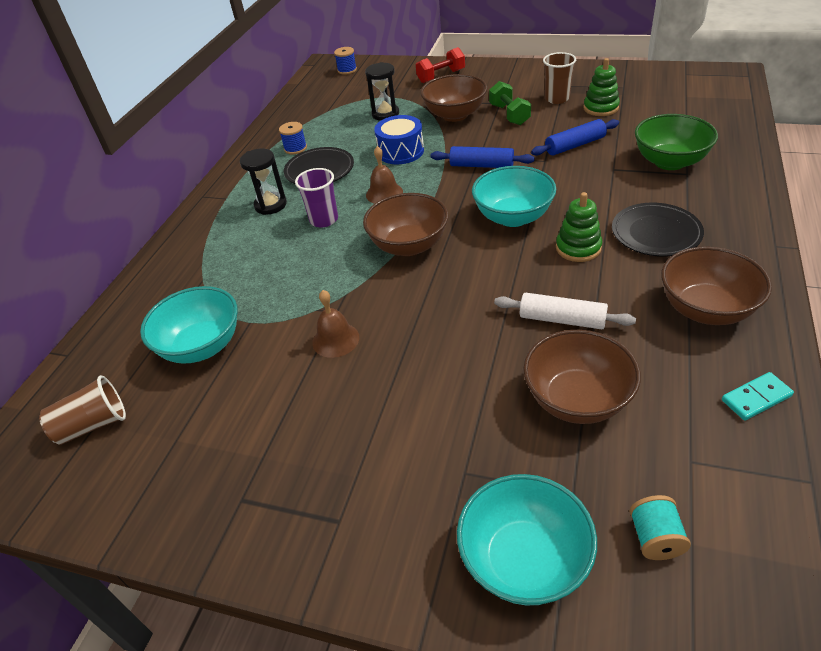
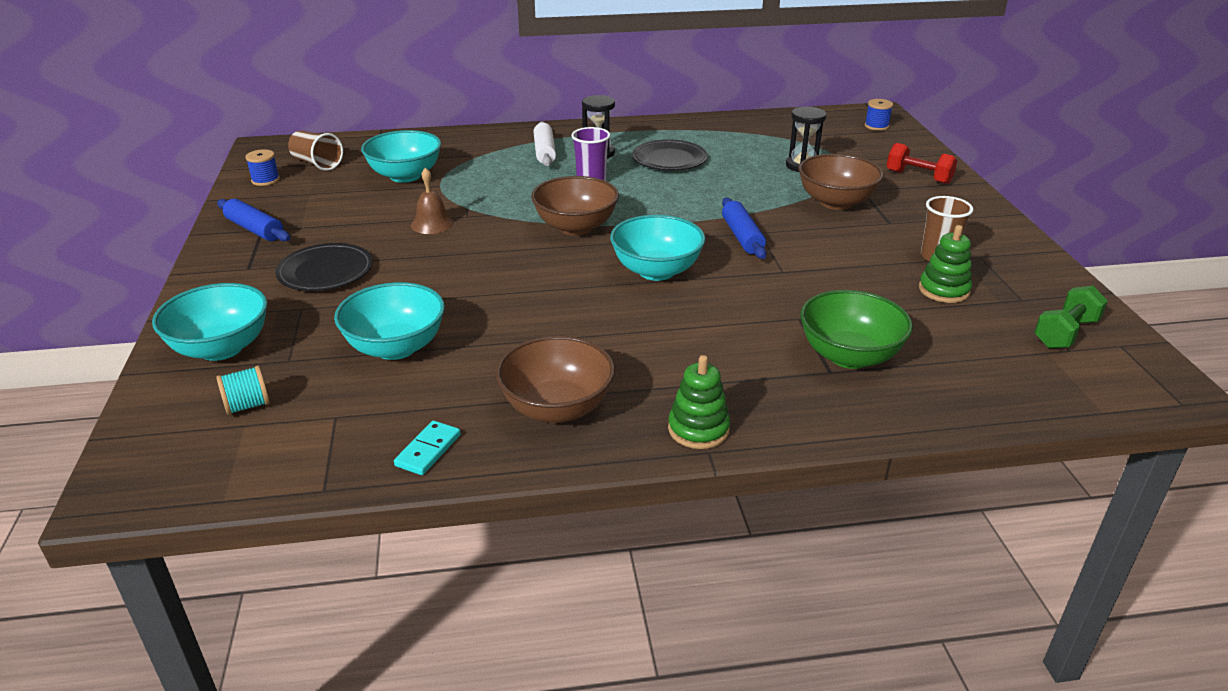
camera: 60 degrees right, 10 degrees down
(295, 148) = (698, 140): blue spool -> blue spool (265, 180)
(384, 193) = (652, 197): brown bell -> none
(401, 151) = (734, 189): blue drum -> none
(509, 115) = (867, 233): green dumbbell -> green dumbbell (1065, 333)
(562, 319) = (502, 324): white rolling pin -> white rolling pin (545, 152)
(575, 145) = (833, 285): blue rolling pin -> blue rolling pin (255, 229)
(577, 400) = (396, 347): brown bowl -> turquoise bowl
(578, 248) = (623, 316): green stacking toy -> green stacking toy (698, 429)
(656, 233) = (681, 362): black plate -> black plate (325, 272)
(756, 398) = (428, 450): turquoise domino -> turquoise domino turned 75 degrees clockwise

